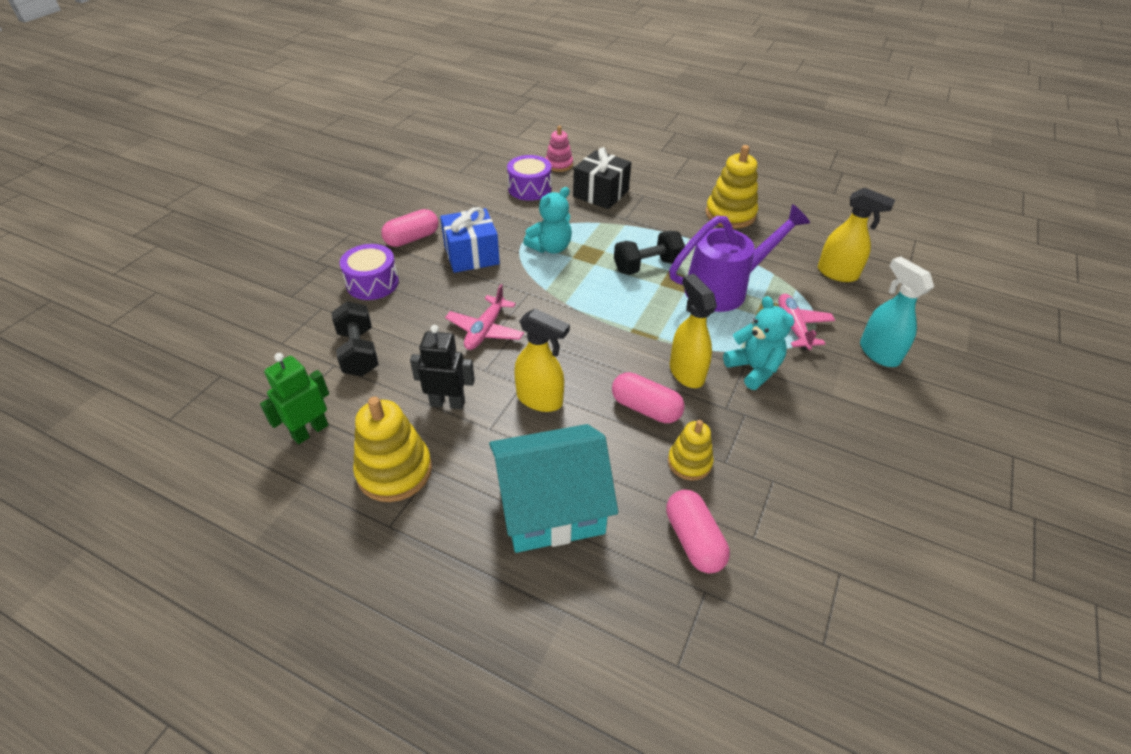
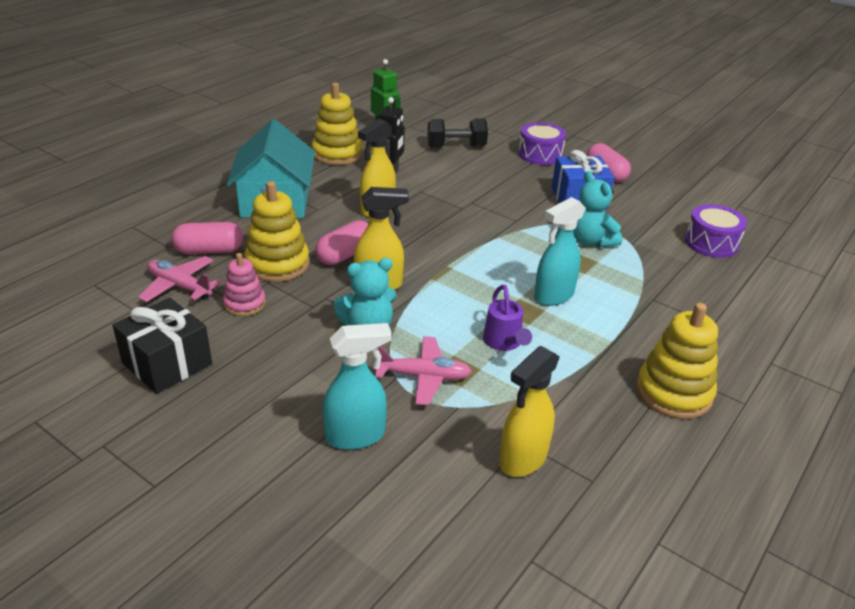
camera: 100 degrees right, 10 degrees down
(485, 330) = (468, 195): pink plane -> pink plane (179, 286)
(559, 165) = (776, 270): pink stacking toy -> pink stacking toy (244, 304)
(601, 194) = (709, 290): black gift -> black gift (167, 363)
(647, 266) = (553, 296): black dumbbell -> turquoise spray bottle
(689, 462) = (277, 264): yellow stacking toy -> yellow stacking toy, size x1.65
(724, 288) = (504, 343): purple watering can -> purple watering can, size x0.52

